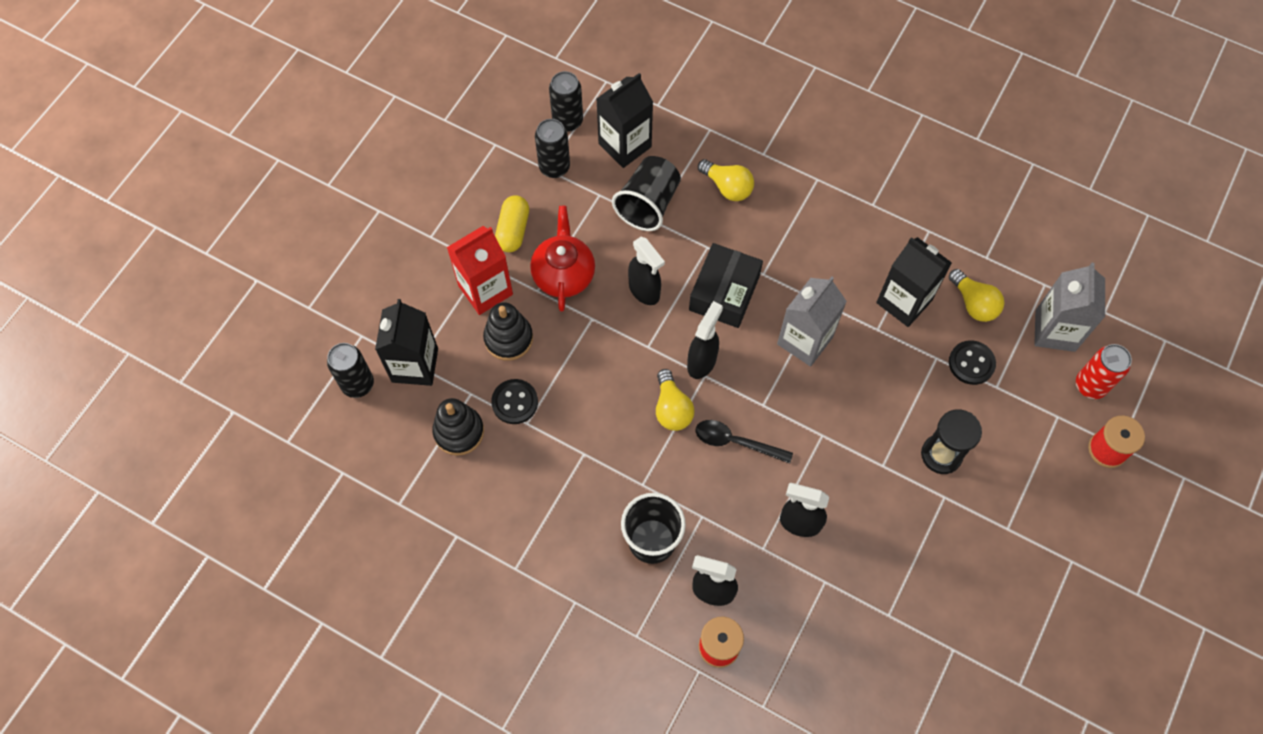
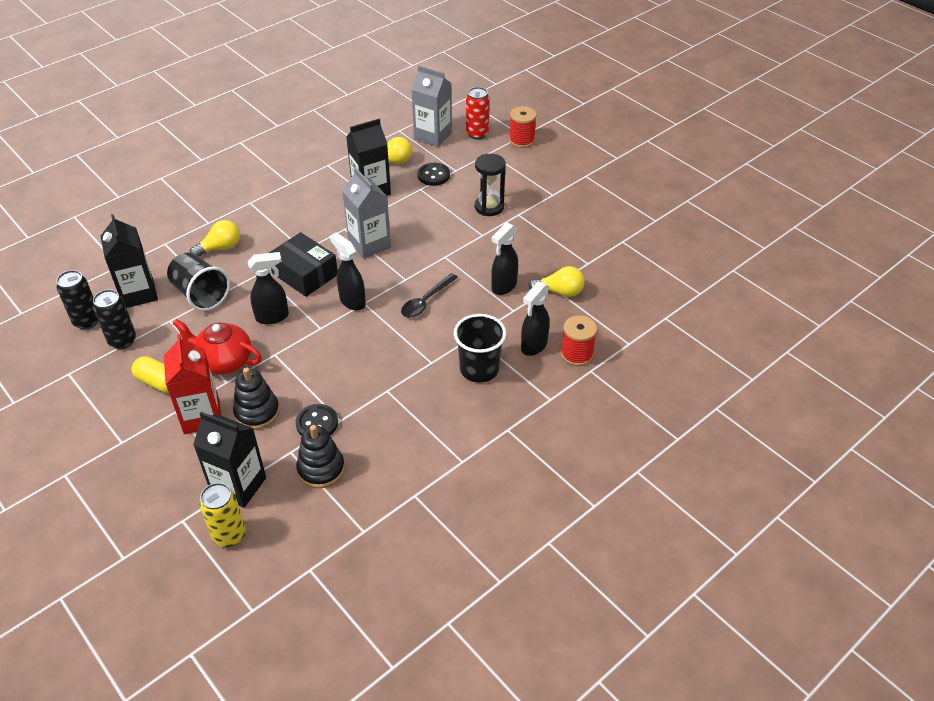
camera: 70 degrees left, 20 degrees down
(358, 384) = (229, 535): black can -> yellow can
(672, 408) = (379, 328): yellow light bulb -> yellow light bulb (560, 292)

